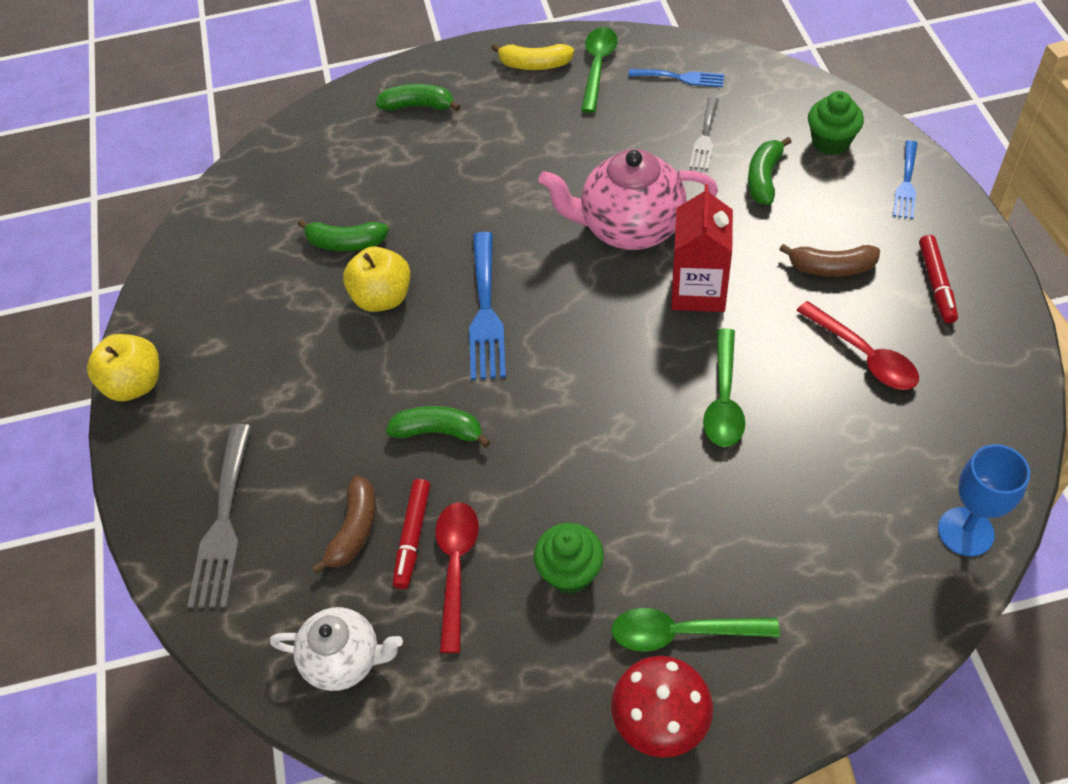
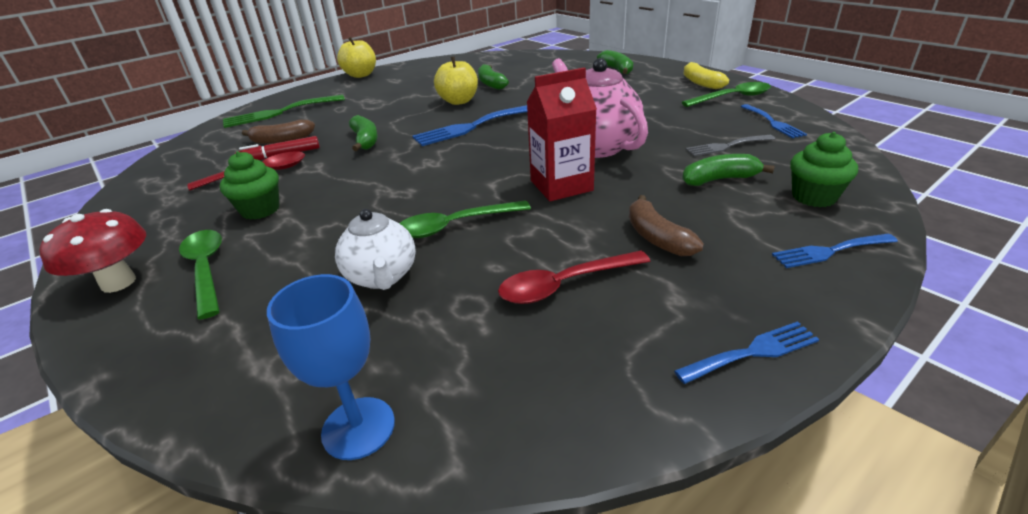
camera: 60 degrees right, 20 degrees down
(223, 523) = (279, 112): grey fork -> green fork
(344, 659) = (187, 162): white teapot -> white teapot (382, 277)
(864, 355) = (564, 285): red spoon -> red spoon turned 45 degrees clockwise
(936, 284) = (713, 308): red marker -> none
(988, 289) = (752, 352): none -> blue fork

